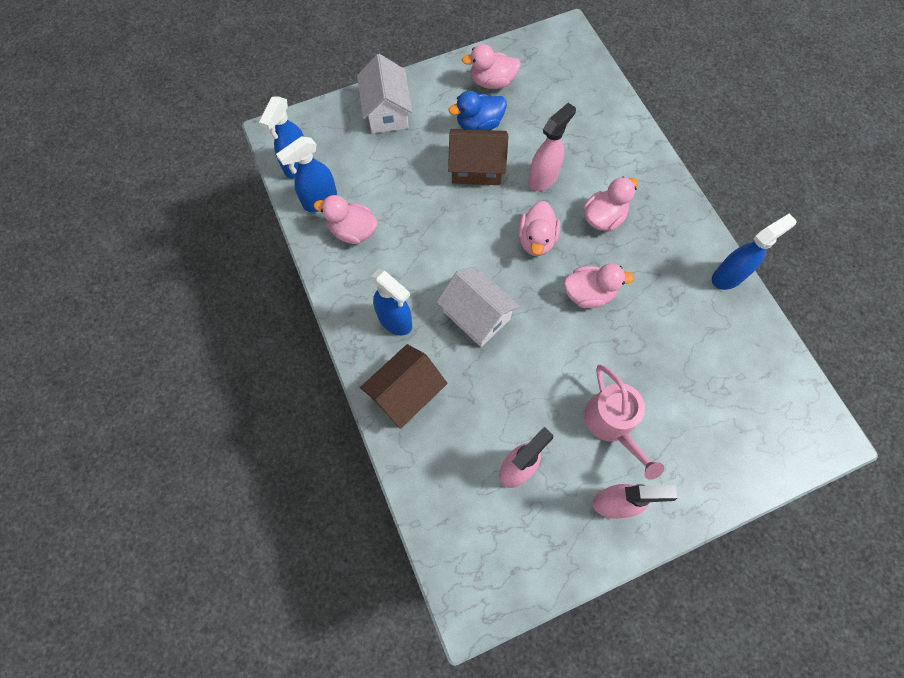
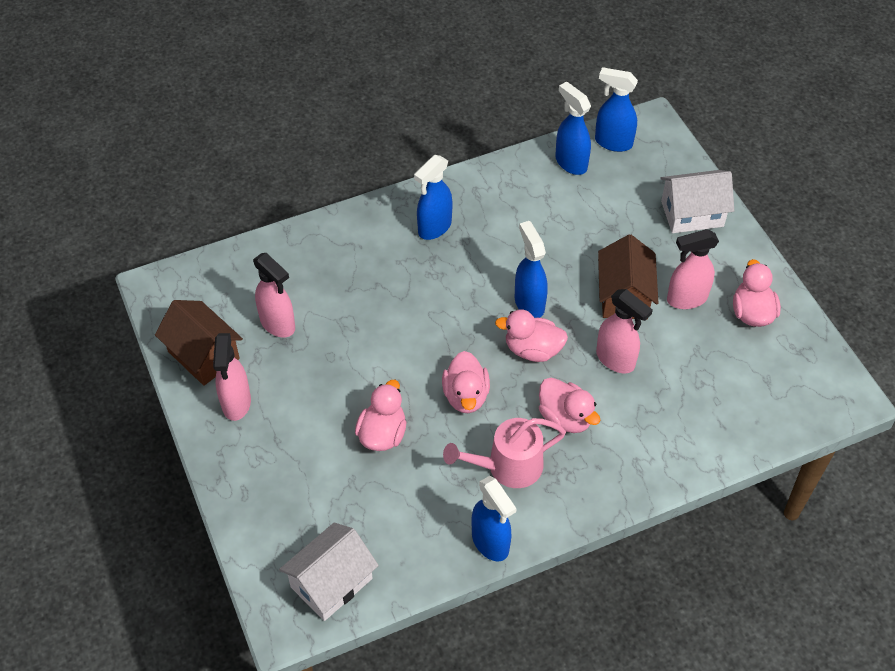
camera: 90 degrees right, 15 degrees down
(353, 231) = (535, 190): pink duck -> pink duck (382, 434)
(406, 393) = (358, 237): brown house -> brown house (203, 355)
(476, 315) = (440, 294): white house -> white house (331, 583)
(479, 124) = (686, 299): blue duck -> pink spray bottle
(485, 241) = (529, 303): none -> blue spray bottle
(612, 424) = (316, 407): pink watering can -> pink watering can (507, 467)

